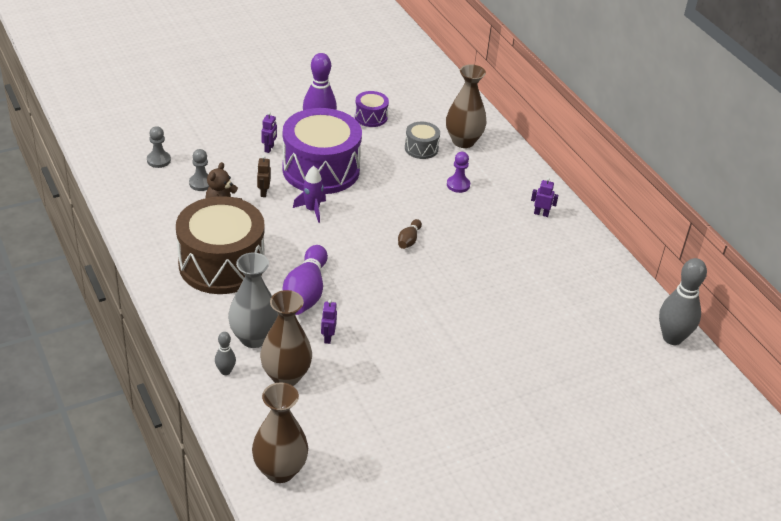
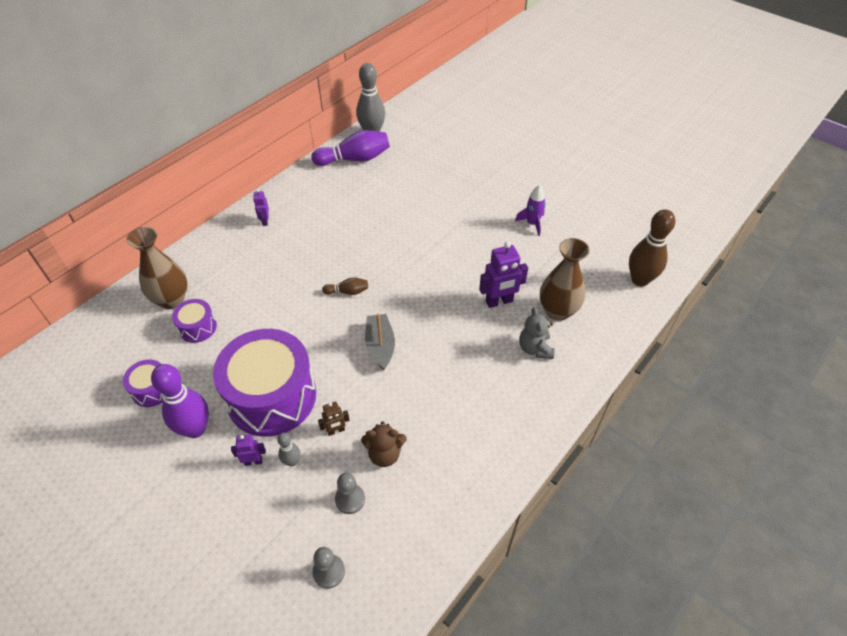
camera: 110 degrees left, 10 degrees up
(221, 264) = (464, 415): brown drum -> none
(225, 371) = (583, 351): grey bowling pin -> grey bowling pin (292, 461)
(254, 338) = (535, 348): grey vase -> grey teddy bear
(280, 470) = (640, 280): brown vase -> brown bowling pin
(305, 292) = (459, 336): purple bowling pin -> purple bowling pin (355, 159)
(312, 210) = (343, 377): purple rocket -> purple rocket (532, 224)
(328, 337) = (499, 302): purple robot -> purple robot, size x1.81
(330, 240) = (380, 346): none -> grey boat
(421, 148) = (197, 327): grey drum -> purple drum
(458, 185) = (248, 283): purple pawn -> none

